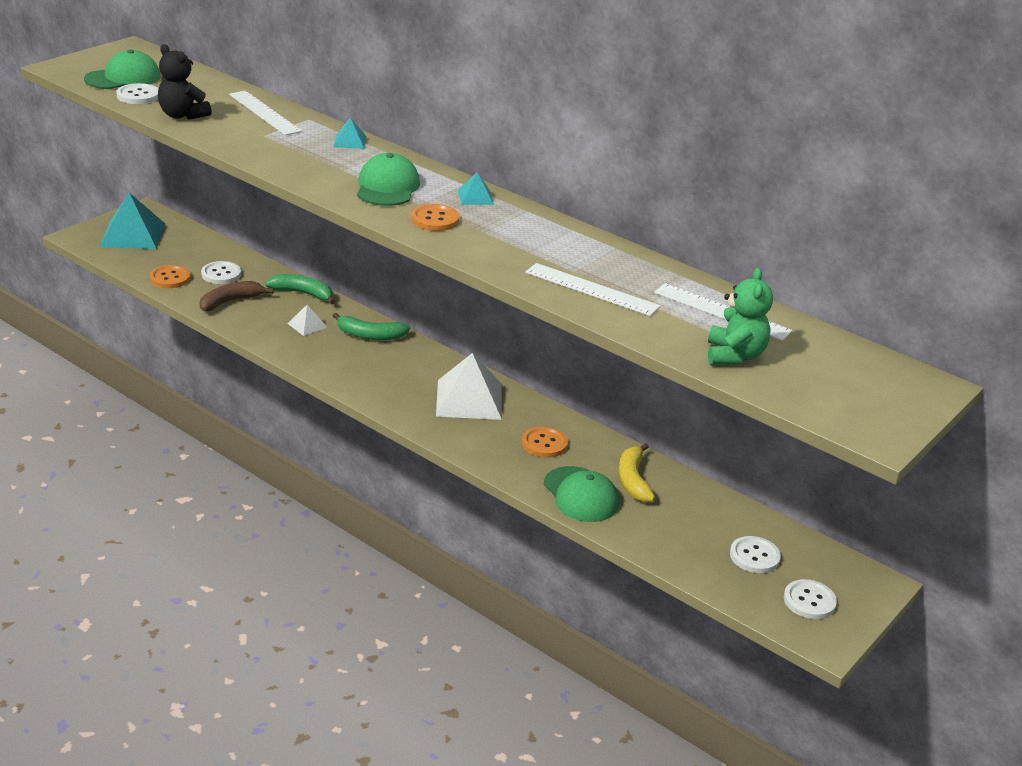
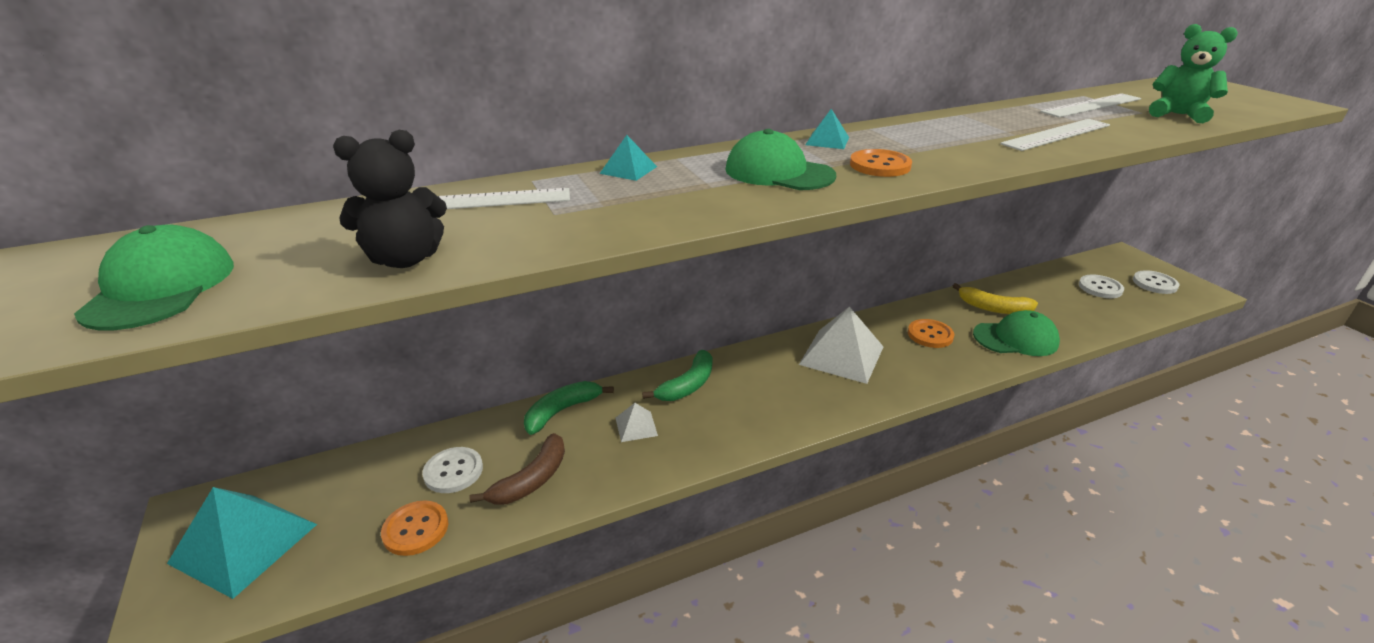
camera: 60 degrees left, 0 degrees up
(138, 95) = (264, 285): white button -> none
(230, 301) = (531, 480): brown banana -> brown banana turned 135 degrees counterclockwise

